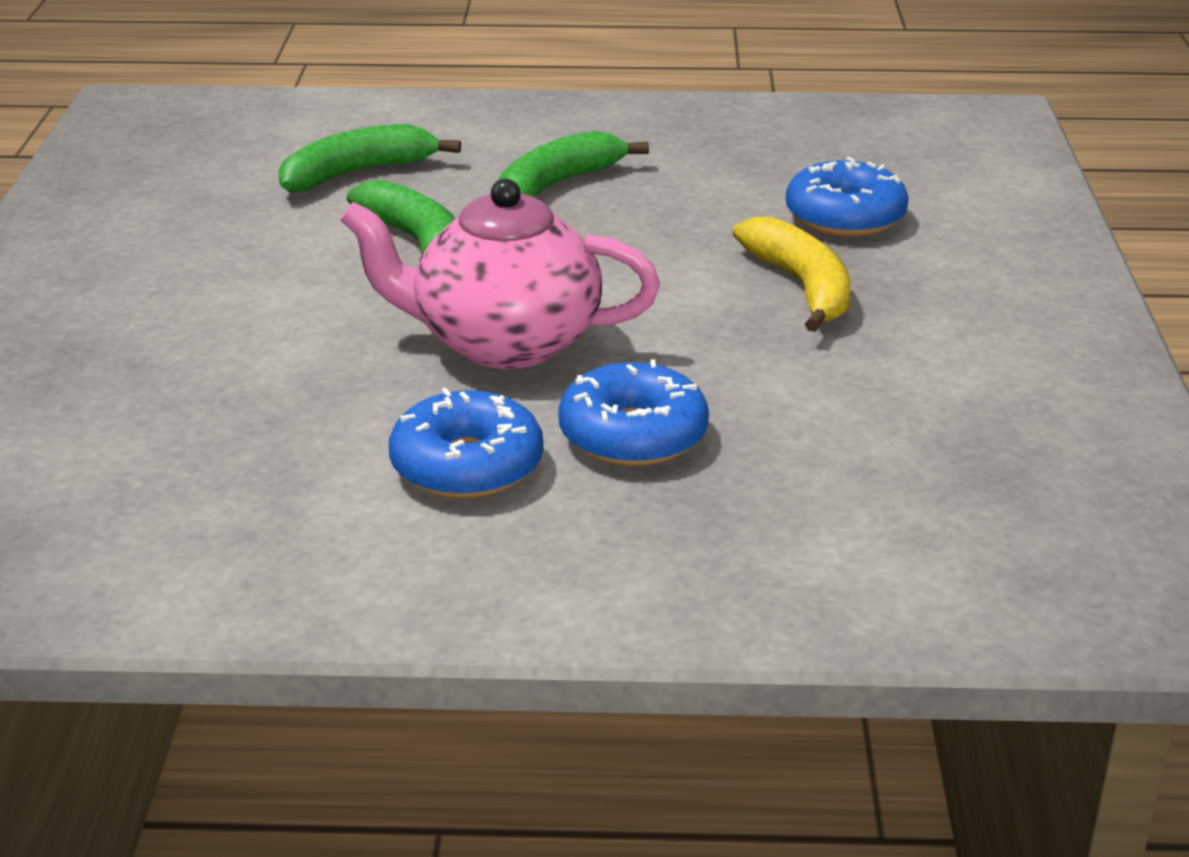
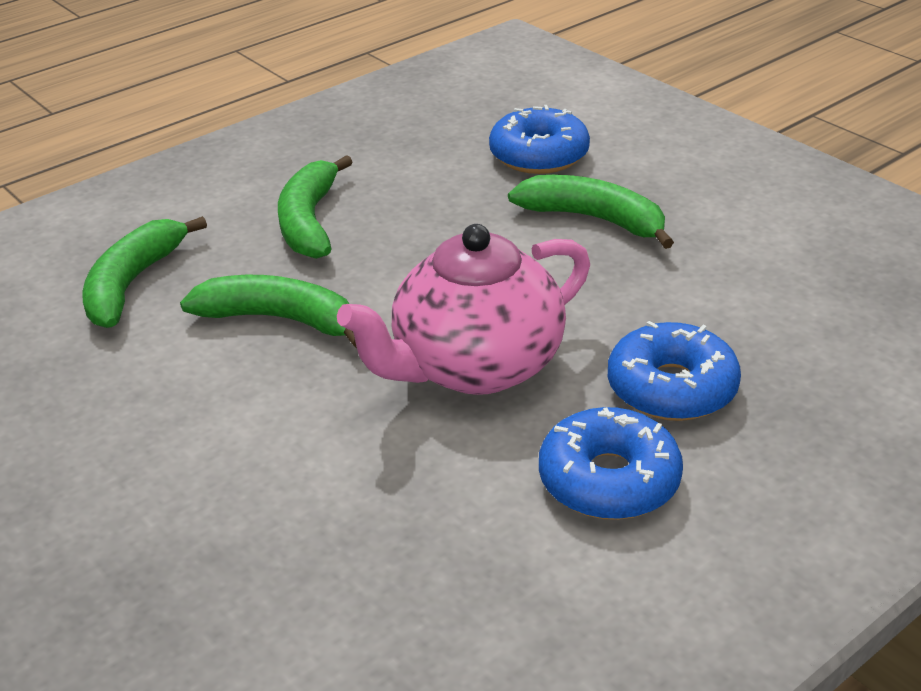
camera: 40 degrees left, 5 degrees up
(801, 286) = (594, 219): yellow banana -> green banana

